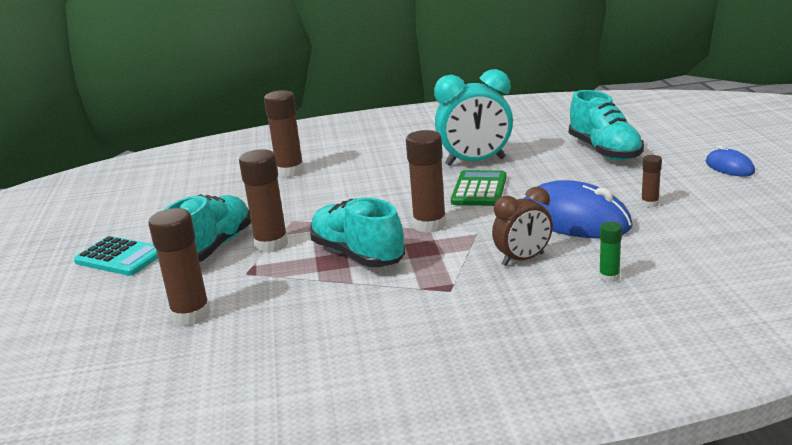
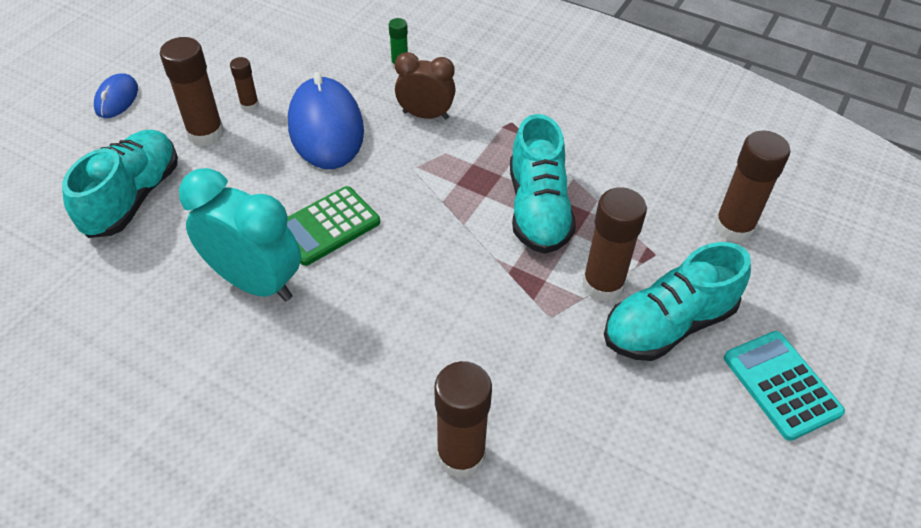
camera: 145 degrees left, 25 degrees up
(429, 225) = (436, 206): brown glue stick -> brown glue stick (206, 133)

